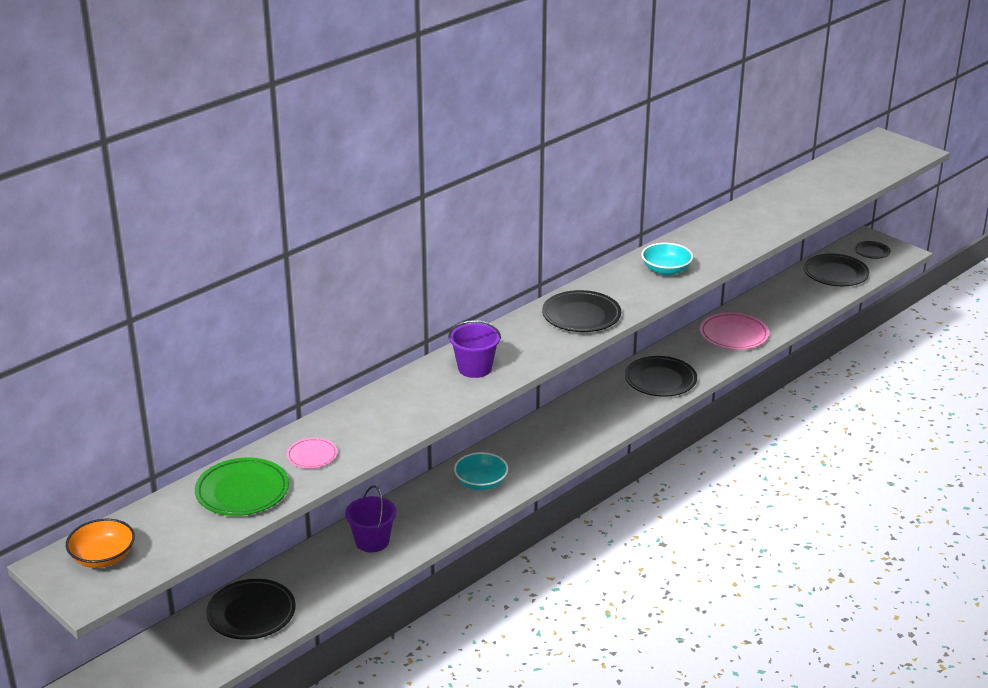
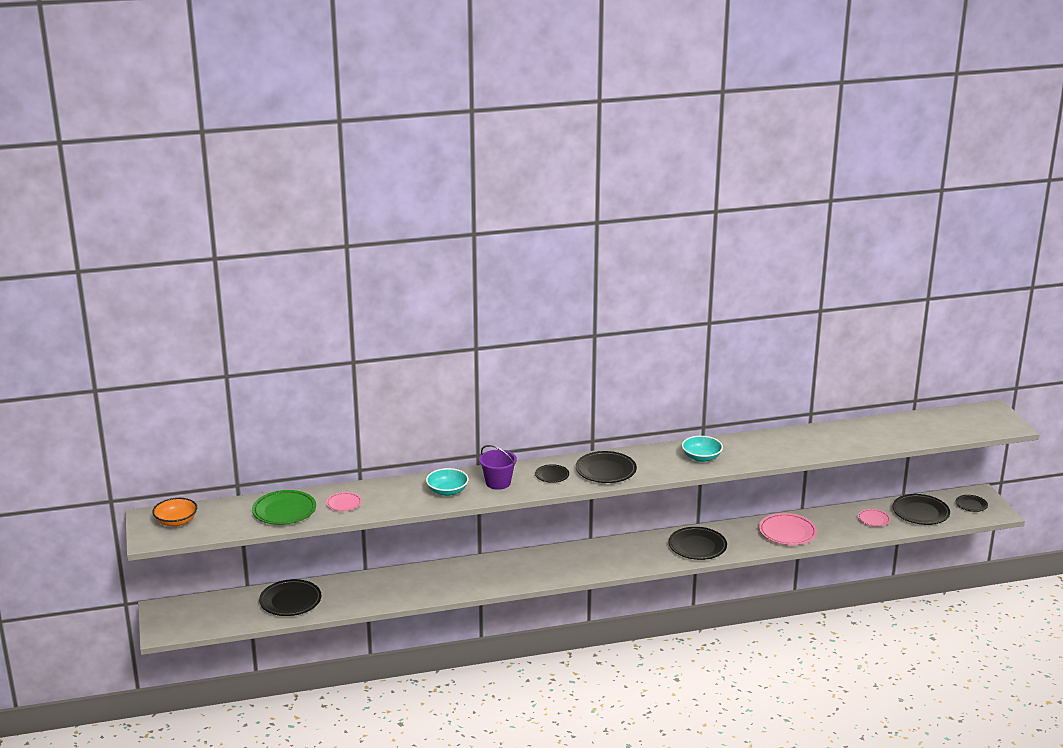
camera: 30 degrees right, 5 degrees down
(372, 541) = (400, 585): purple bucket -> none
(481, 483) = (503, 573): turquoise bowl -> turquoise bowl (447, 491)
(527, 340) = (552, 475): none -> black plate
(800, 295) = (873, 519): none -> pink plate

